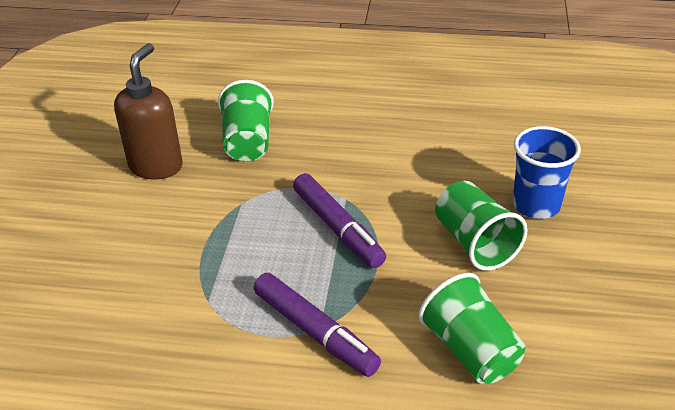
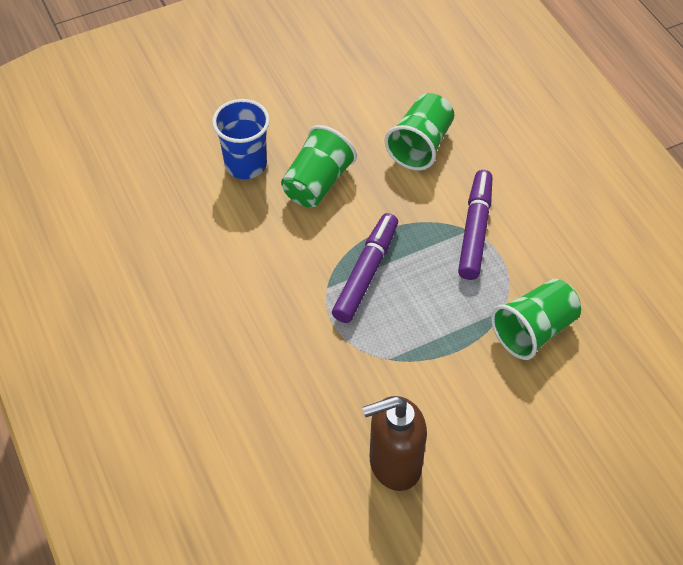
camera: 125 degrees left, 15 degrees up
(248, 142) = (304, 410): green cup -> green cup (533, 330)

